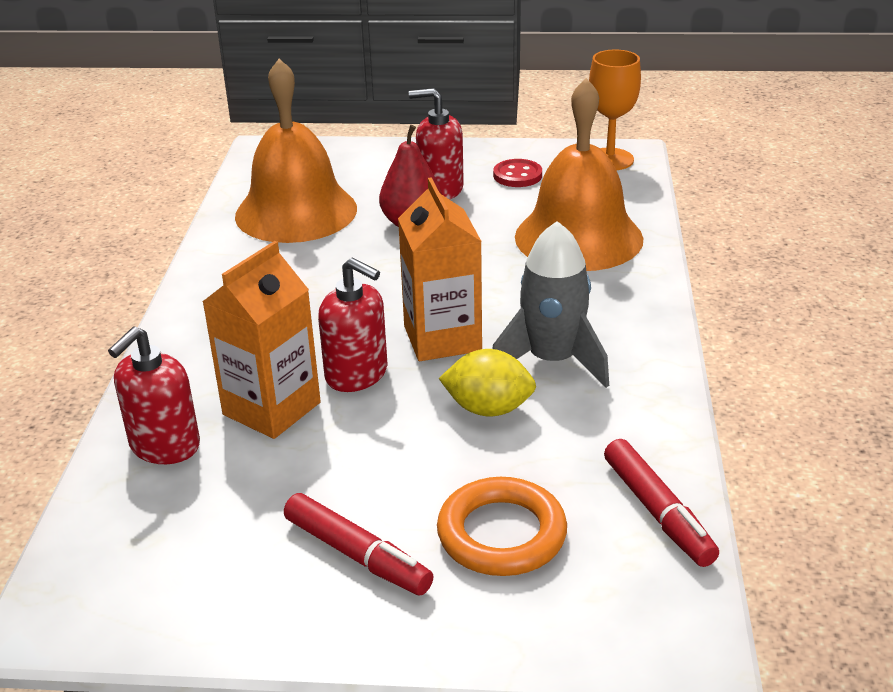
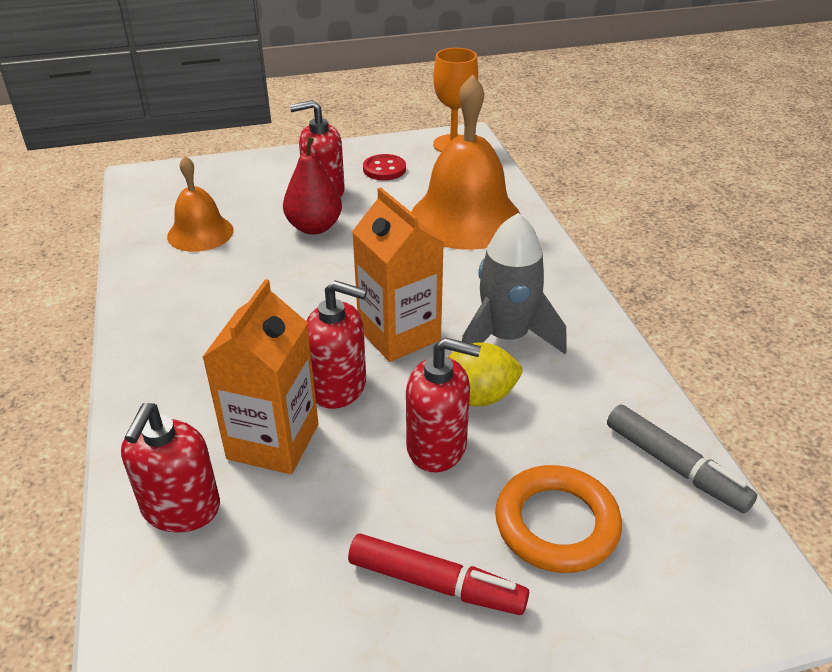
camera: 20 degrees left, 5 degrees up
(296, 212) = (200, 233): orange bell -> orange bell, size x0.56
(423, 444) = (437, 446): none -> red soap dispenser
(657, 512) = (674, 466): red marker -> grey marker

